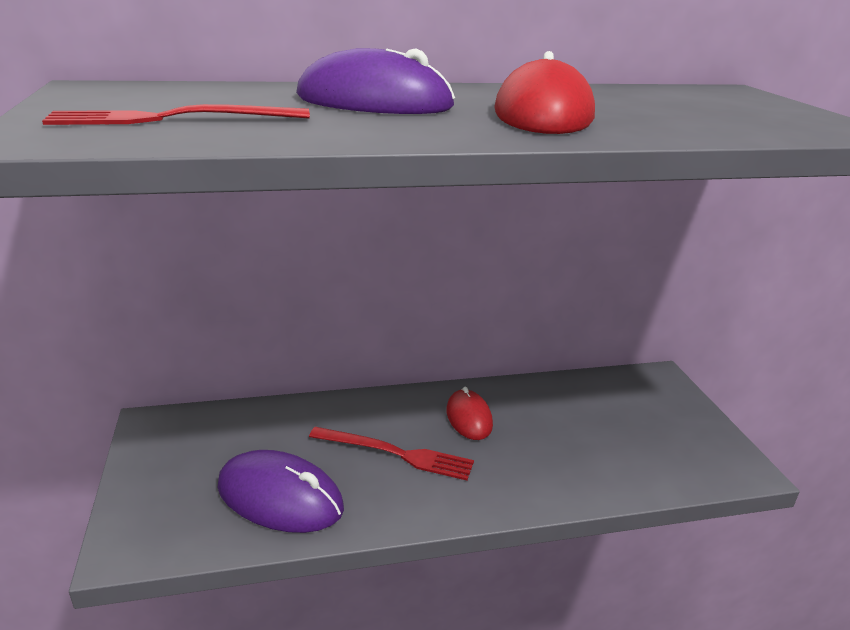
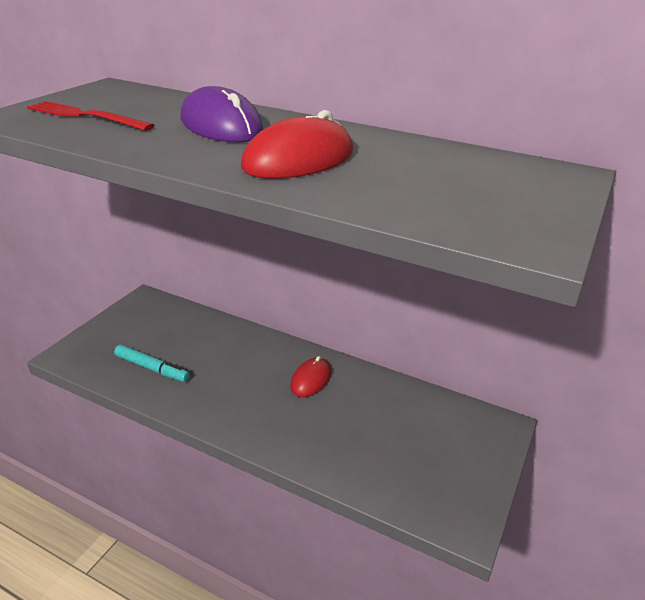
camera: 40 degrees right, 5 degrees up
(280, 497) = (152, 368): purple mouse -> turquoise marker
(396, 454) = (238, 378): red fork -> none

